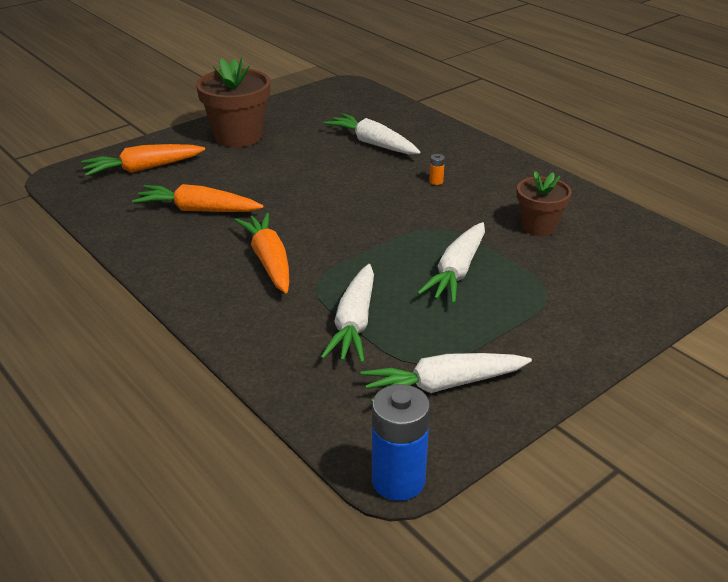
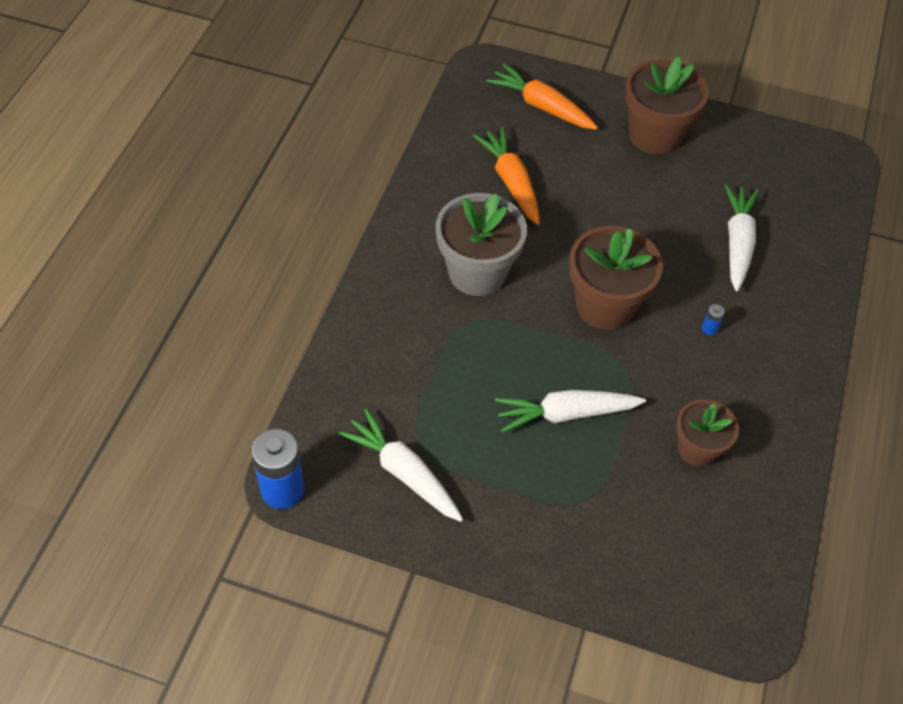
camera: 55 degrees right, 20 degrees up
(269, 261) = (477, 272): orange carrot -> grey flower pot
(354, 323) = (437, 375): white carrot -> none
(370, 215) = (605, 306): none -> brown flower pot
(436, 181) = (709, 329): orange battery -> blue battery

